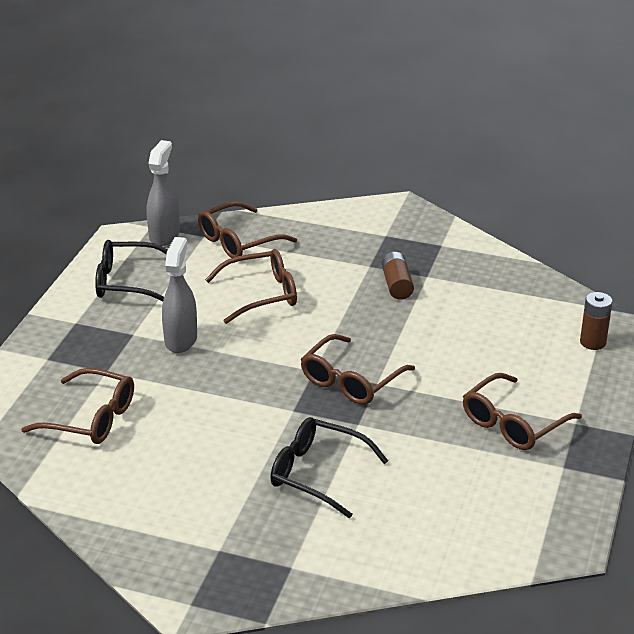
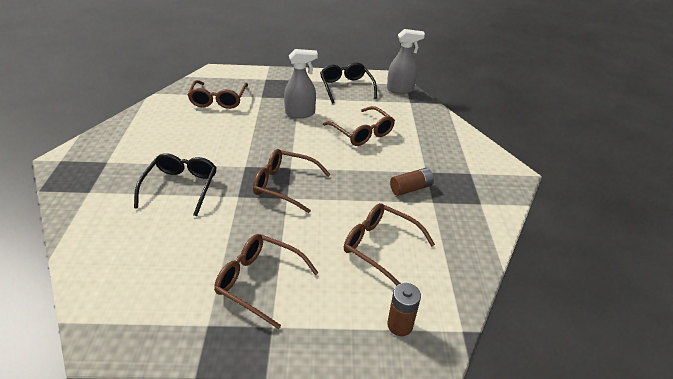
camera: 70 degrees right, 5 degrees up
(237, 241) = (413, 114): brown glasses -> brown glasses (379, 246)

